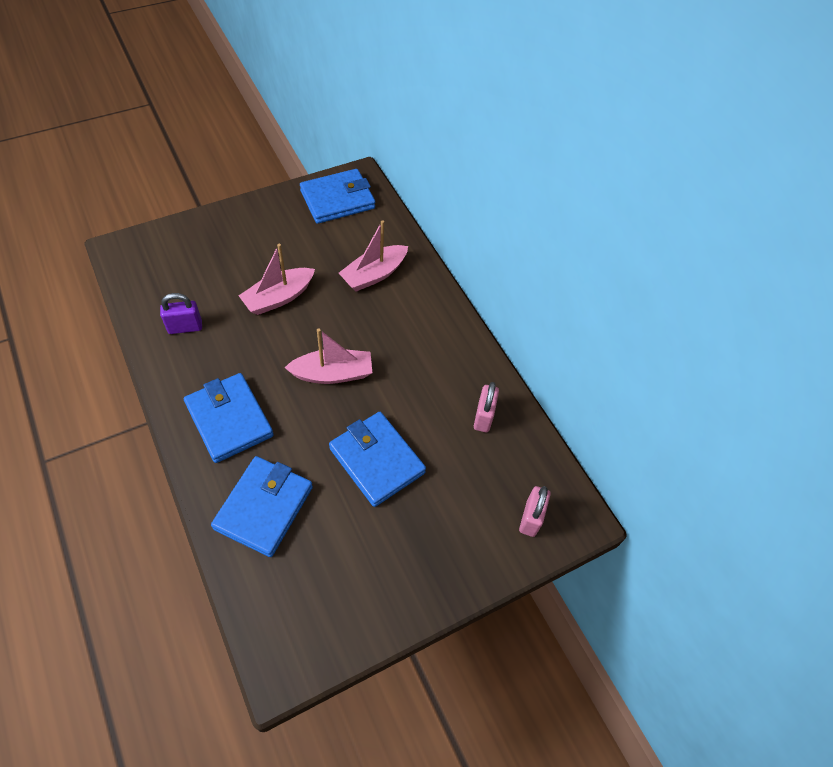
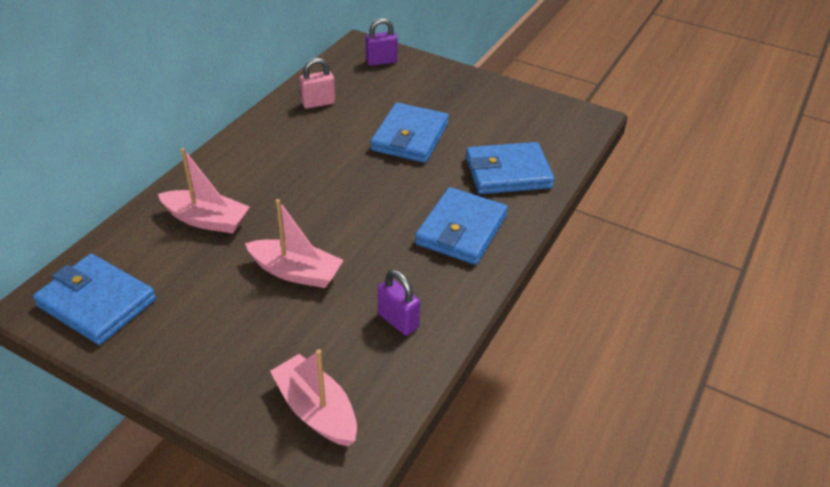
camera: 120 degrees left, 15 degrees down
(333, 374) = (354, 193): pink boat -> pink boat (316, 410)
(530, 518) = (381, 61): pink padlock -> purple padlock

